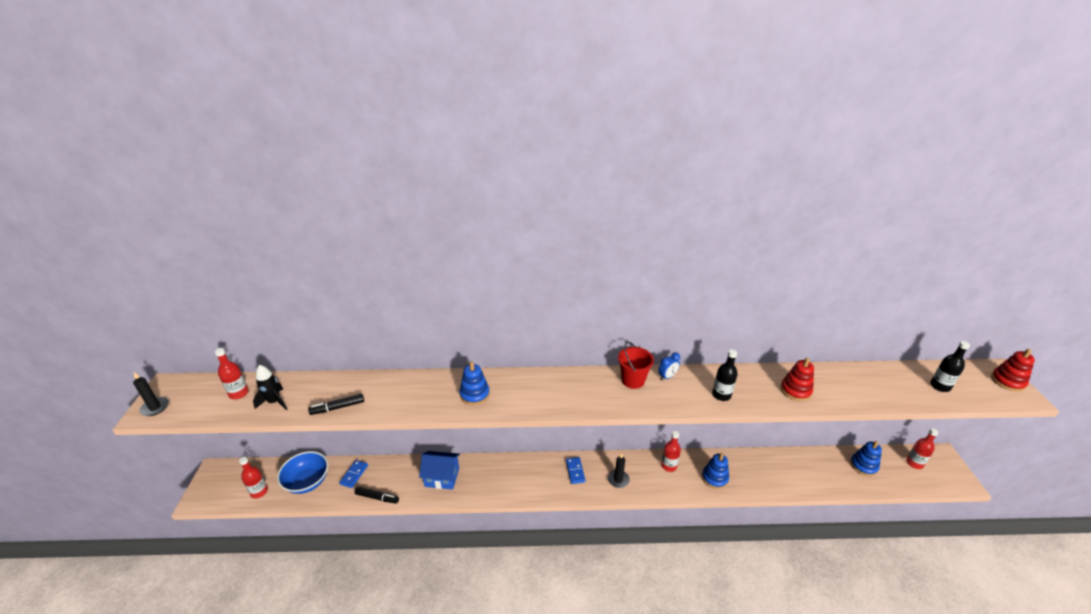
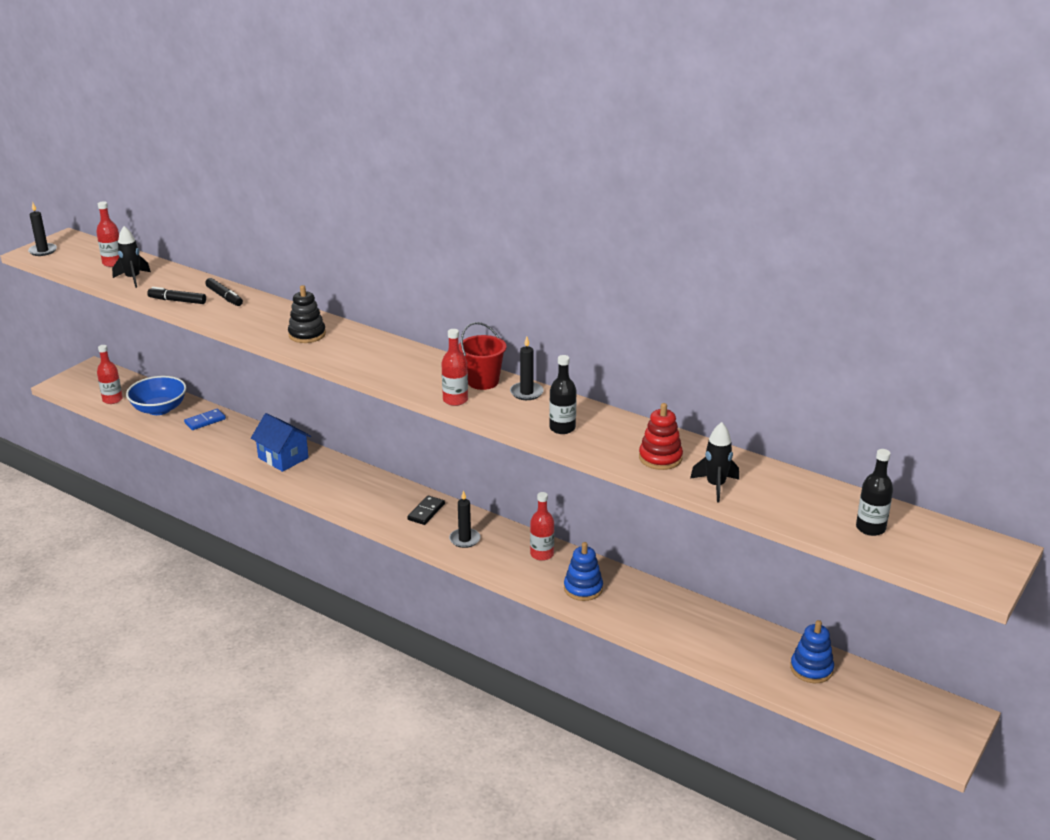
camera: 35 degrees right, 5 degrees down
(377, 497) = (206, 447): black marker -> black marker (224, 297)
(474, 394) = (307, 334): blue stacking toy -> black stacking toy
(575, 471) = (426, 512): blue domino -> black domino
(667, 377) = (526, 393): blue clock -> black candle
(845, 396) = (715, 486): none -> black rocket
(914, 463) = (897, 702): red bottle -> red bottle (455, 400)
(1007, 381) = (990, 564): red stacking toy -> none

